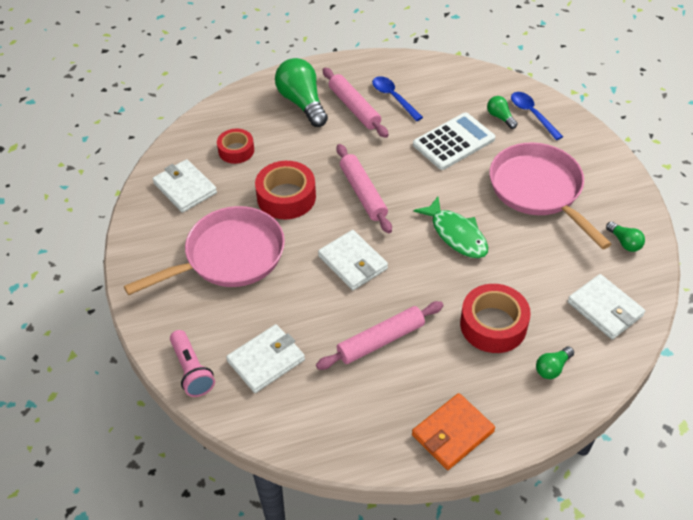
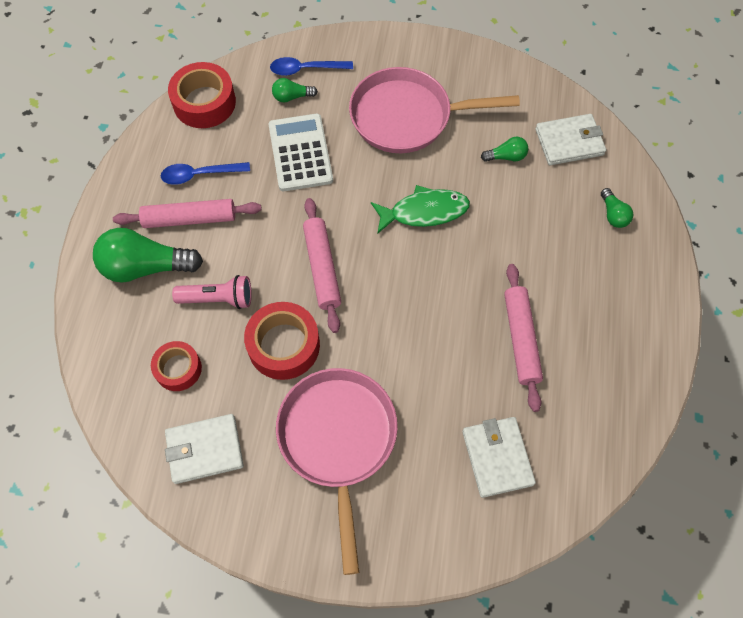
camera: 65 degrees left, 15 degrees up
(192, 371) = (477, 539): pink flashlight -> pink flashlight (218, 299)
(352, 262) = (411, 320): white wallet -> none
(363, 193) = (322, 268): pink rolling pin -> pink rolling pin turned 75 degrees clockwise
(452, 433) = (648, 327): orange wallet -> none
(493, 325) = (546, 236): red tape -> red tape (204, 102)
(624, 242) = (504, 87): green light bulb -> green light bulb (506, 157)

